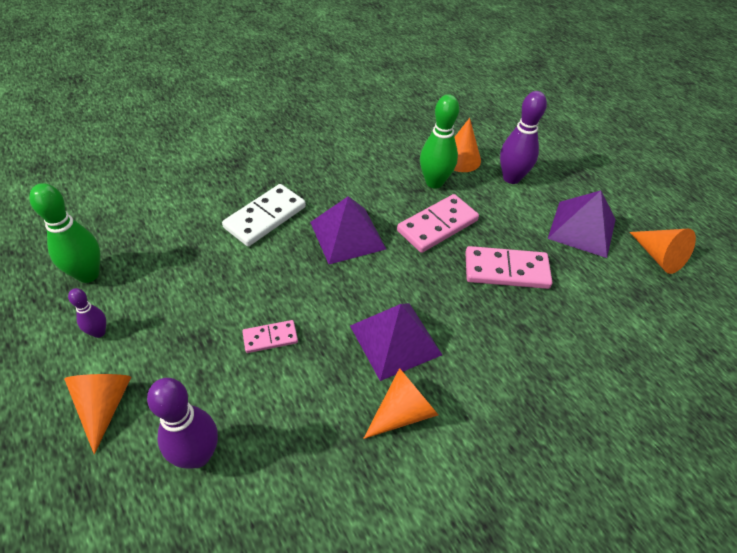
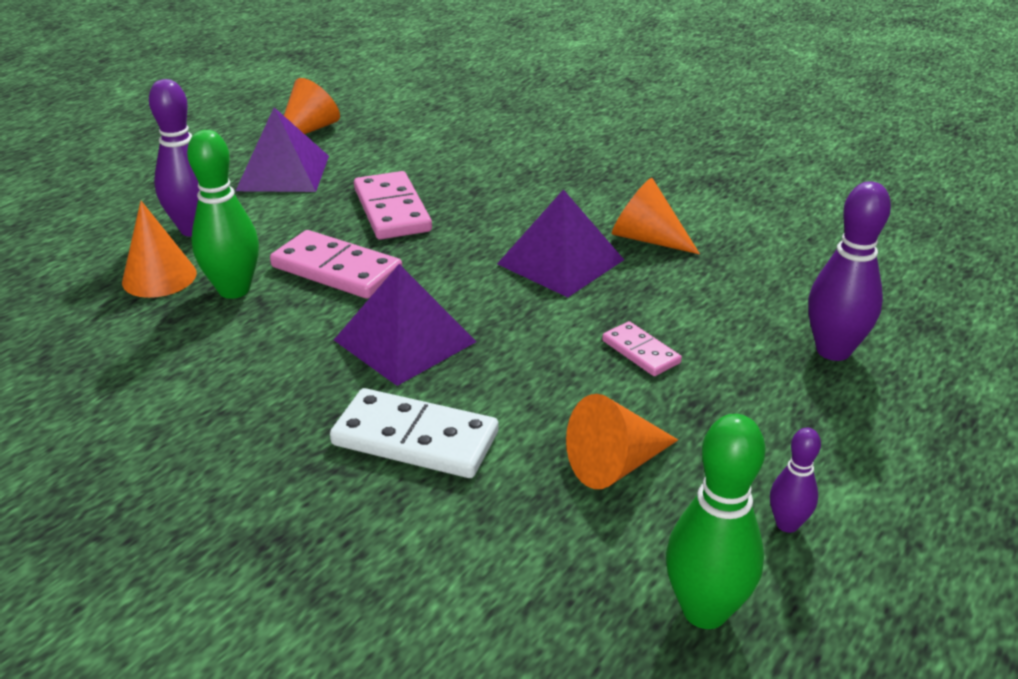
camera: 110 degrees left, 15 degrees down
(104, 406) = (870, 454): orange cone -> orange cone (615, 464)

